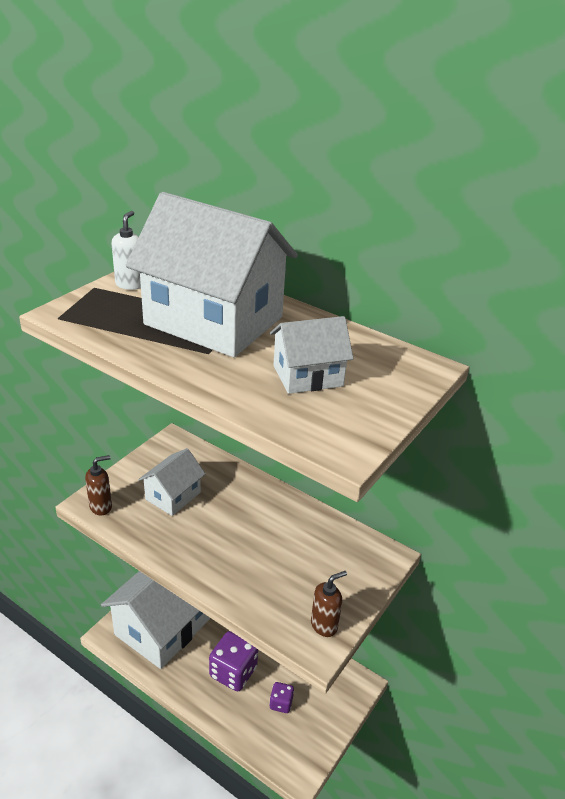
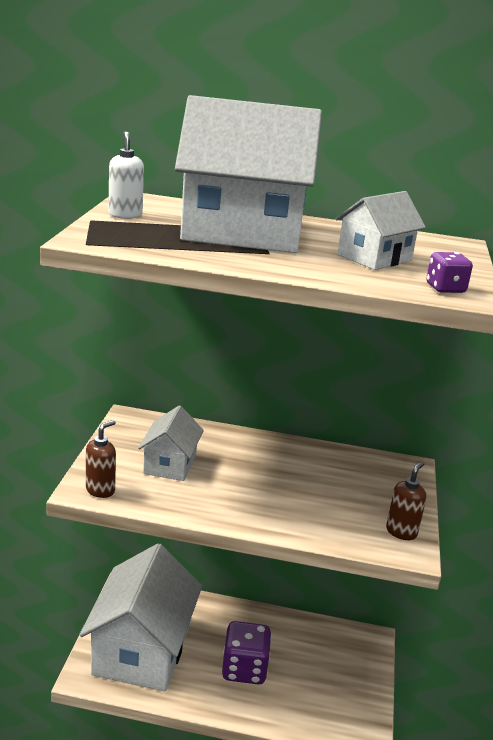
camera: 25 degrees left, 10 degrees down
(281, 703) = (310, 681): purple dice -> purple dice (445, 288)

